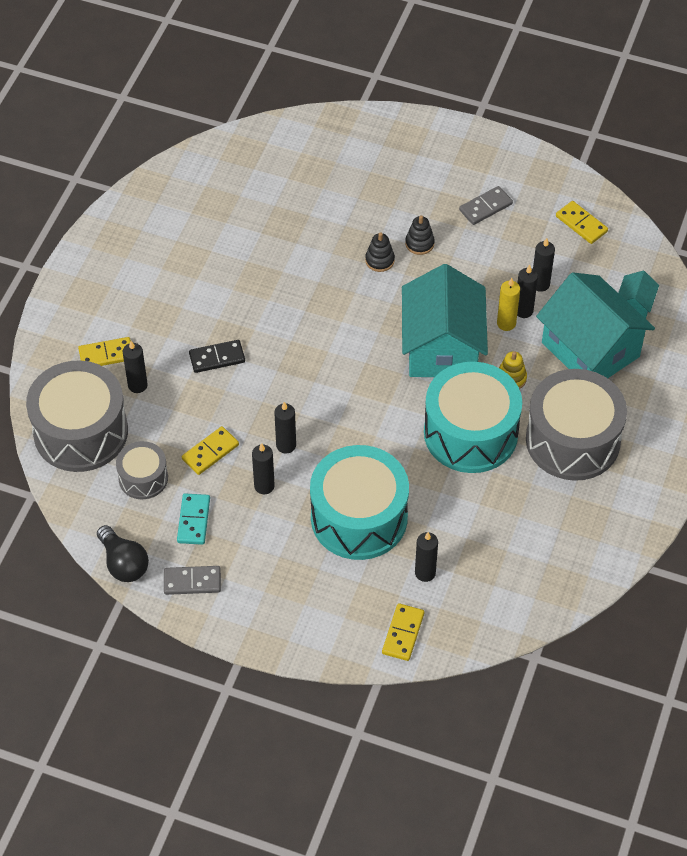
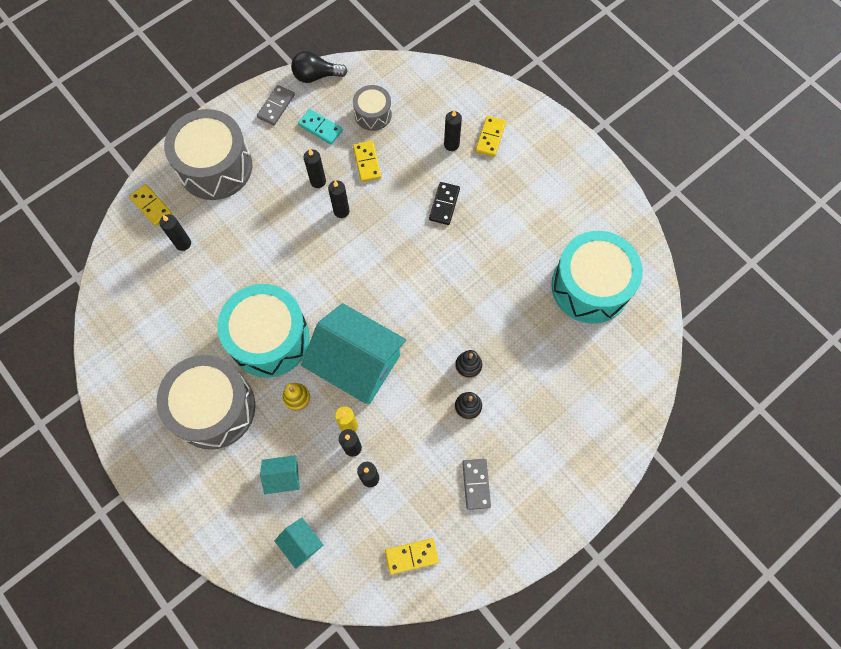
camera: 120 degrees right, 15 degrees up
(81, 432) = (434, 95): grey drum -> grey drum (215, 167)
(359, 517) = (253, 226): turquoise drum -> turquoise drum (590, 286)
(590, 349) = (283, 477): turquoise house -> turquoise house, size x0.44

